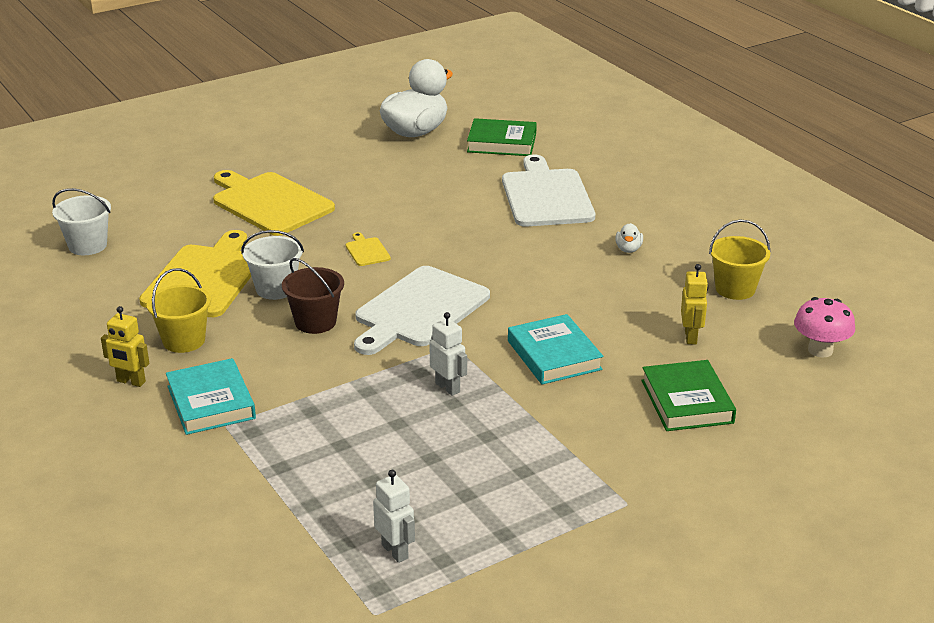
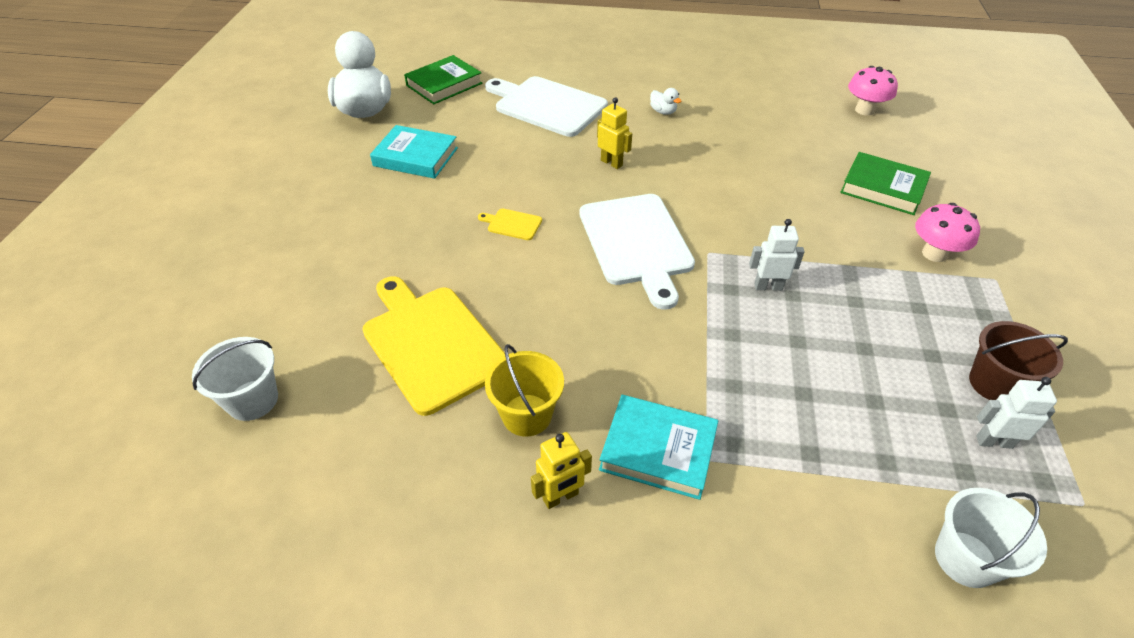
camera: 50 degrees left, 15 degrees up
(270, 203) = (357, 236): yellow cutting board -> none
(275, 289) = (507, 306): white bucket -> white bucket (965, 559)
(315, 322) = (591, 310): brown bucket -> brown bucket (994, 383)
(554, 355) = (770, 212): turquoise book -> turquoise book (415, 157)
(618, 459) = (934, 254): none -> pink mushroom
(691, 337) = (803, 146): yellow robot -> yellow robot (611, 163)
(735, 289) = (760, 101): yellow bucket -> none

